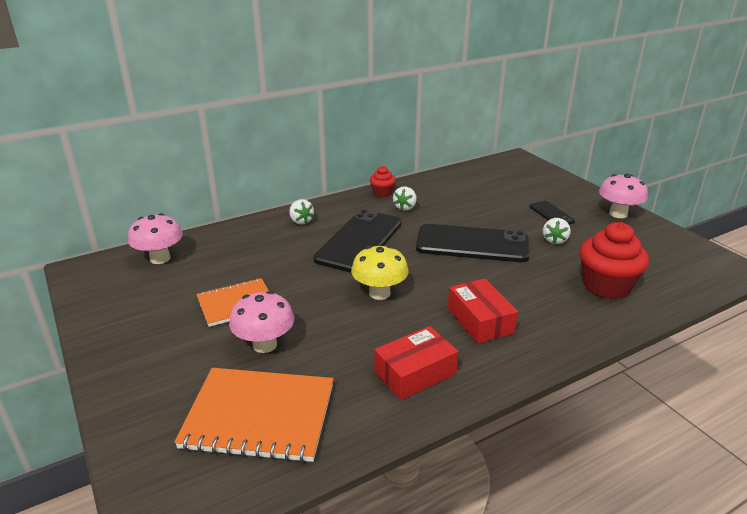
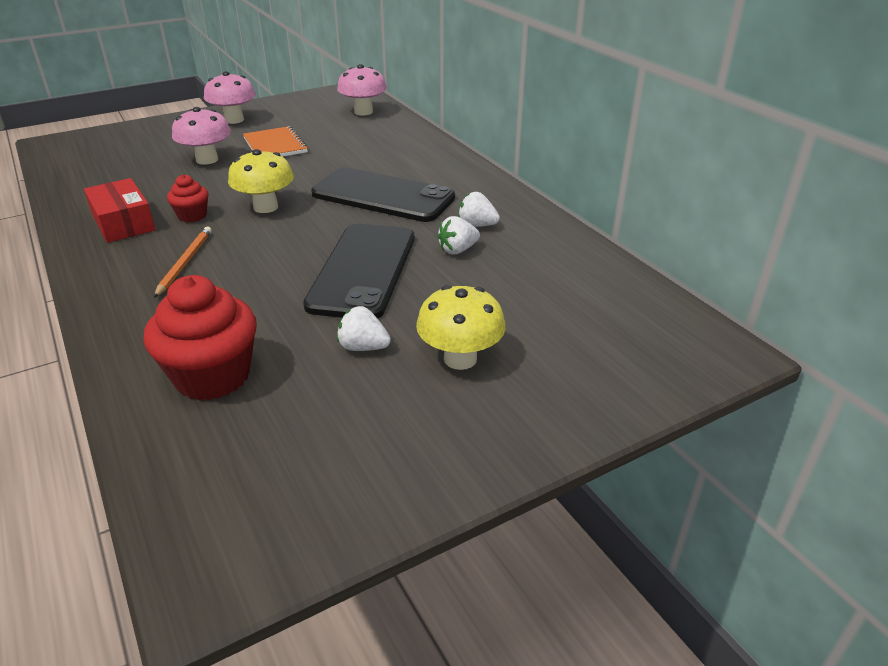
camera: 90 degrees right, 5 degrees up
(259, 416) = (119, 163): orange notebook -> none
(301, 221) = (436, 163): white strawberry -> white strawberry (458, 250)
(382, 193) = (522, 210): red cupcake -> red cupcake (192, 216)
(480, 320) = (185, 262): red box -> orange pencil
(551, 214) = (460, 359): black phone -> yellow mushroom
(618, 214) = (463, 452): pink mushroom -> pink mushroom (234, 120)

